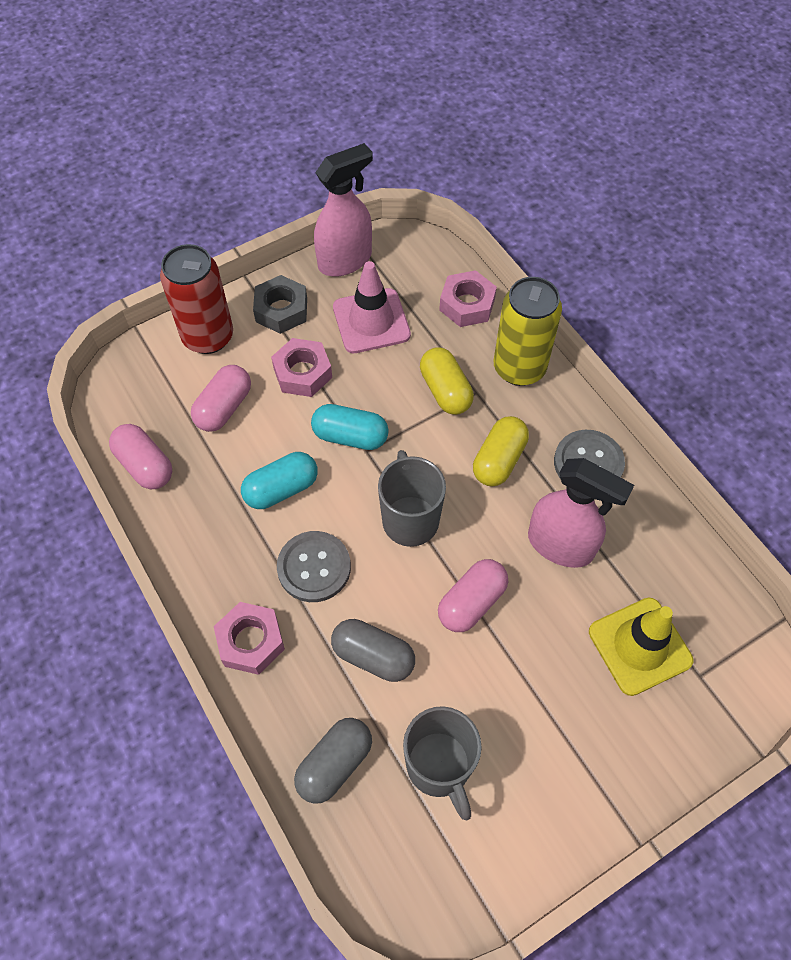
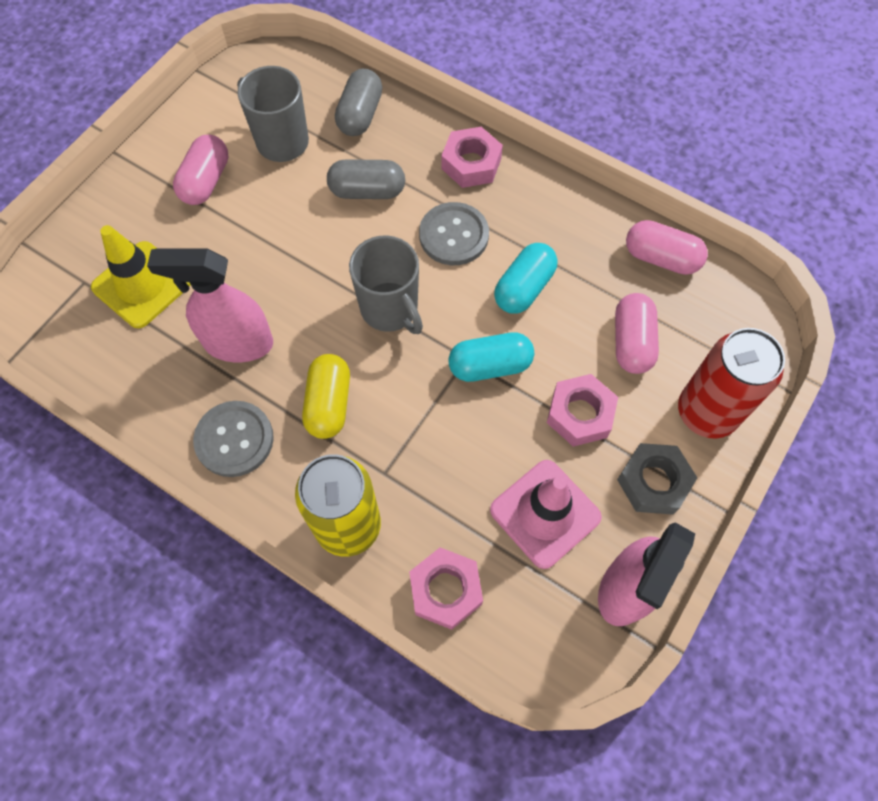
camera: 155 degrees right, 5 degrees up
(445, 391) = (418, 459): yellow capsule -> none
(471, 602) = (303, 262): pink capsule -> pink capsule (206, 181)

